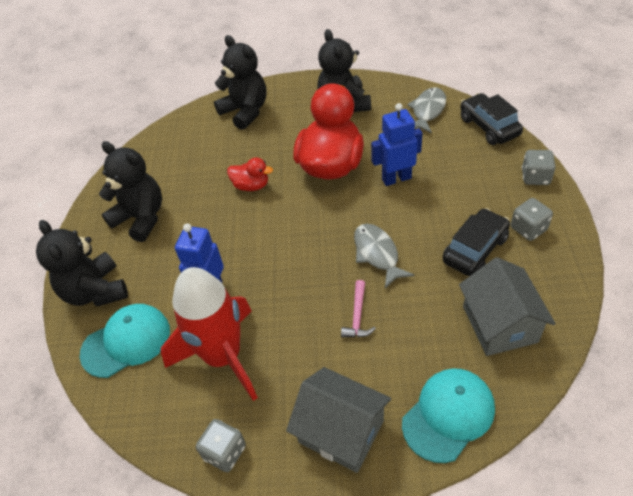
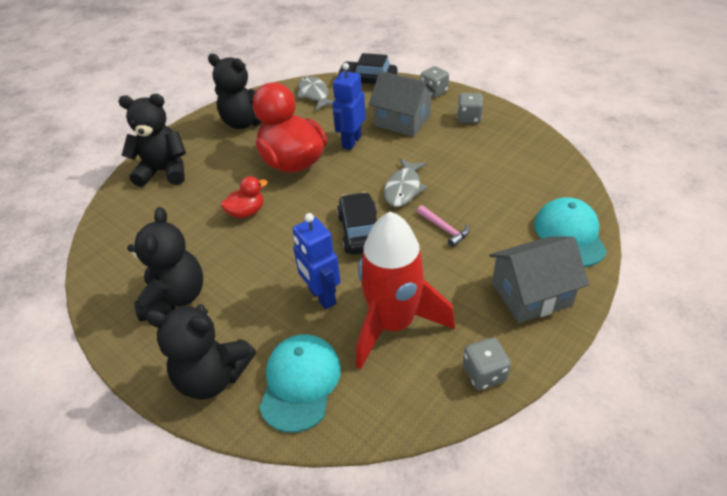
camera: 50 degrees left, 5 degrees down
(141, 218) = (175, 298): black teddy bear -> black teddy bear turned 105 degrees clockwise
(377, 254) = (404, 188): grey fish -> grey fish turned 90 degrees counterclockwise
(475, 249) = (456, 147): black car -> black car (360, 232)
(499, 324) = (525, 172): grey house -> grey house (402, 121)

